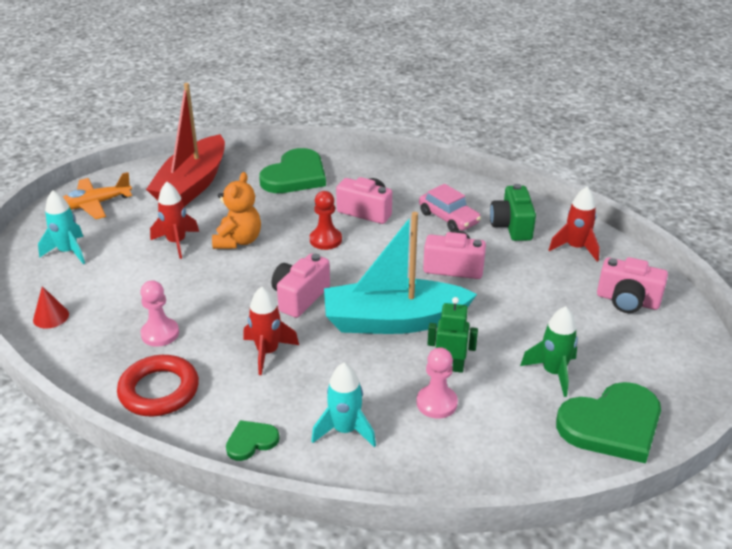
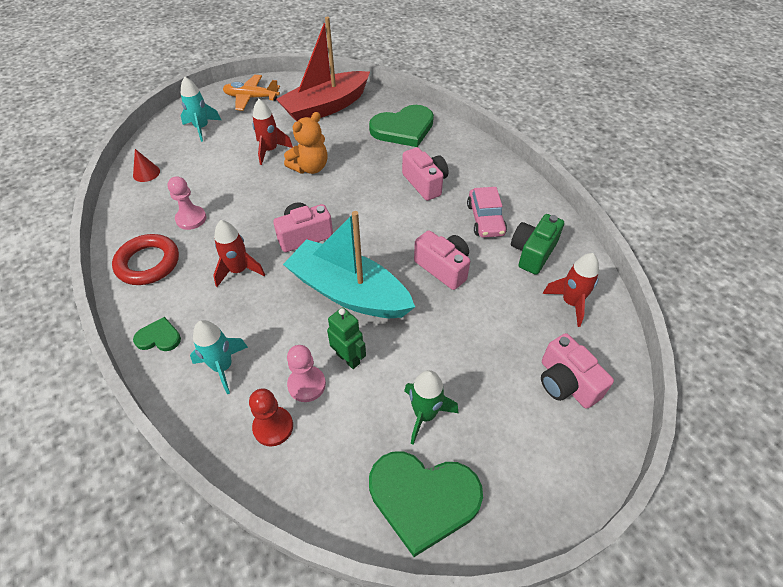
camera: 35 degrees right, 15 degrees up
(325, 240) = (370, 195): red pawn -> red pawn (273, 427)

